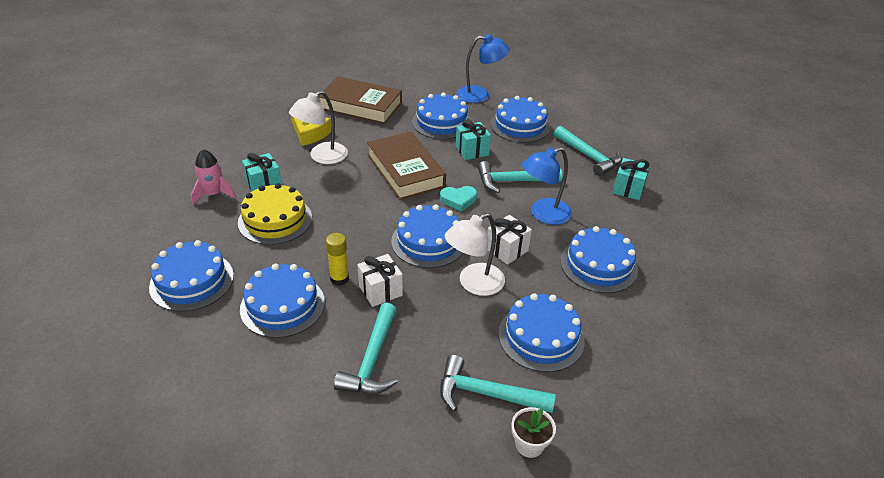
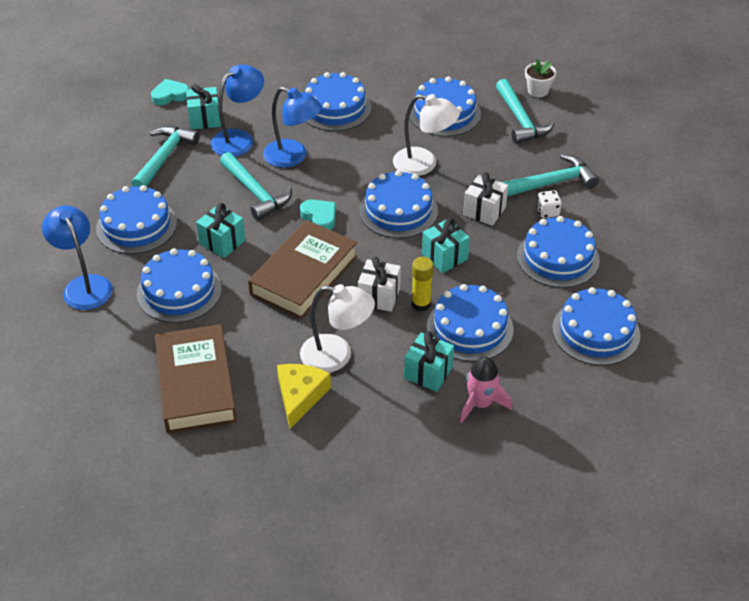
camera: 120 degrees left, 5 degrees up
(275, 220) = (470, 328): yellow cake -> blue cake
(339, 279) = (497, 241): yellow glue stick -> yellow glue stick (421, 304)
(339, 332) = (547, 212): none -> white dice
(353, 241) = (444, 257): none -> turquoise gift
(507, 250) = (364, 161): white gift -> white gift (379, 296)
(588, 196) = (239, 139): none -> blue lamp
(674, 183) = (170, 95): none -> turquoise heart

